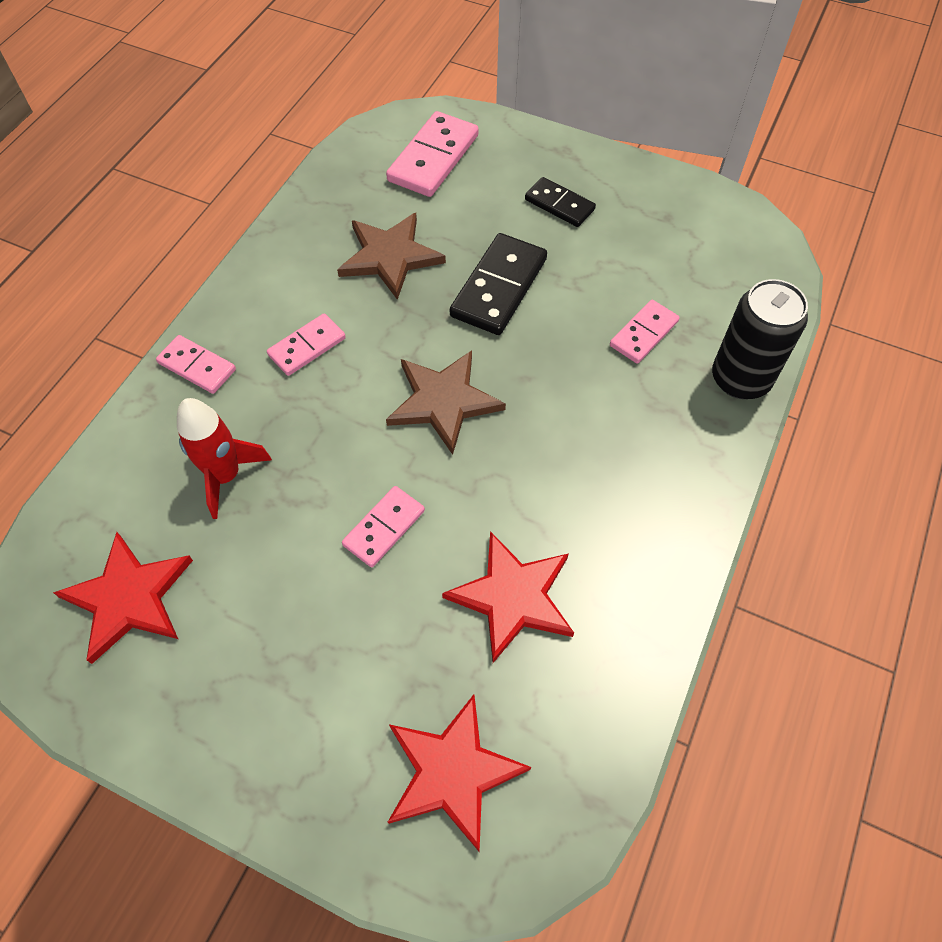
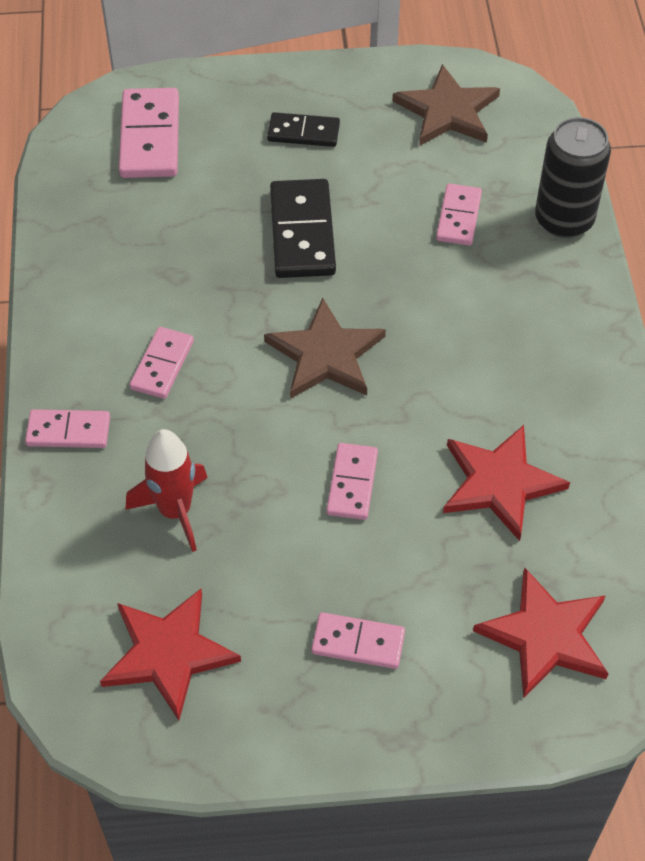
camera: 30 degrees left, 5 degrees down
(284, 679) = (358, 643): none -> pink domino
(390, 256) = (178, 248): brown star -> brown star (447, 111)

